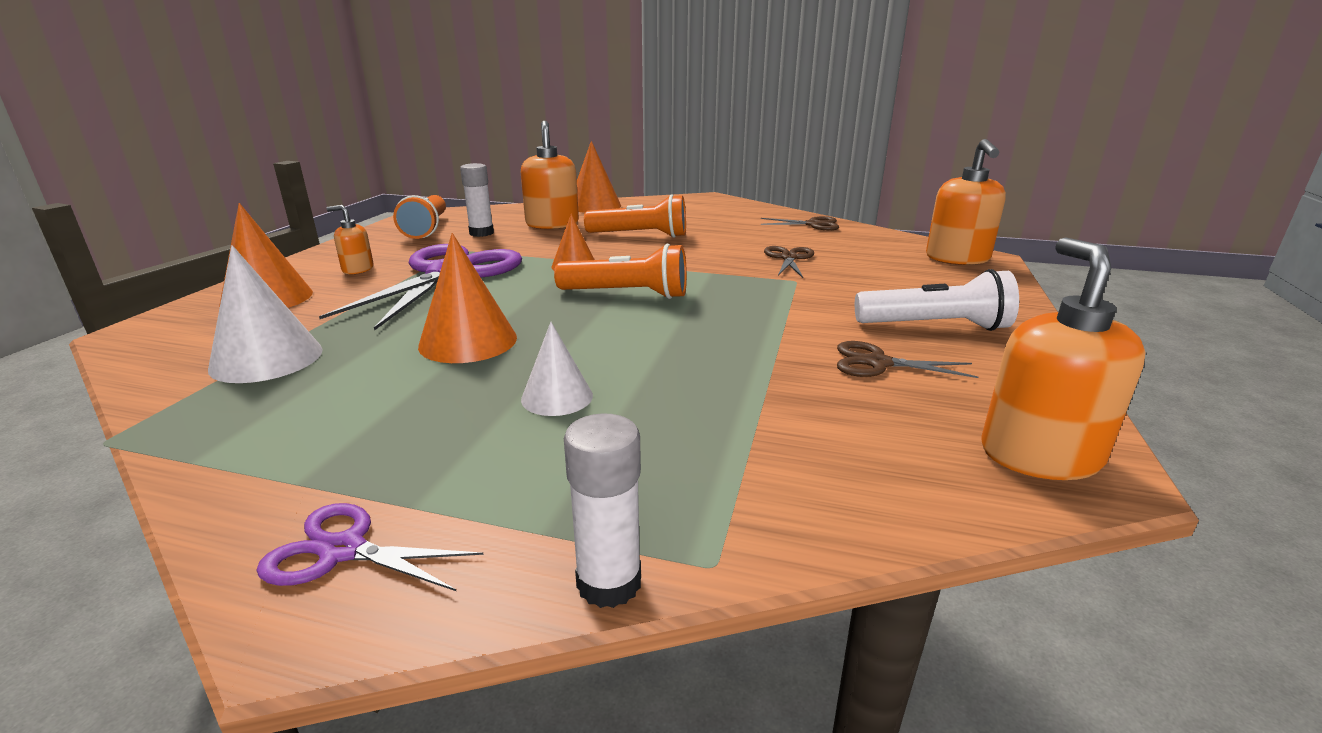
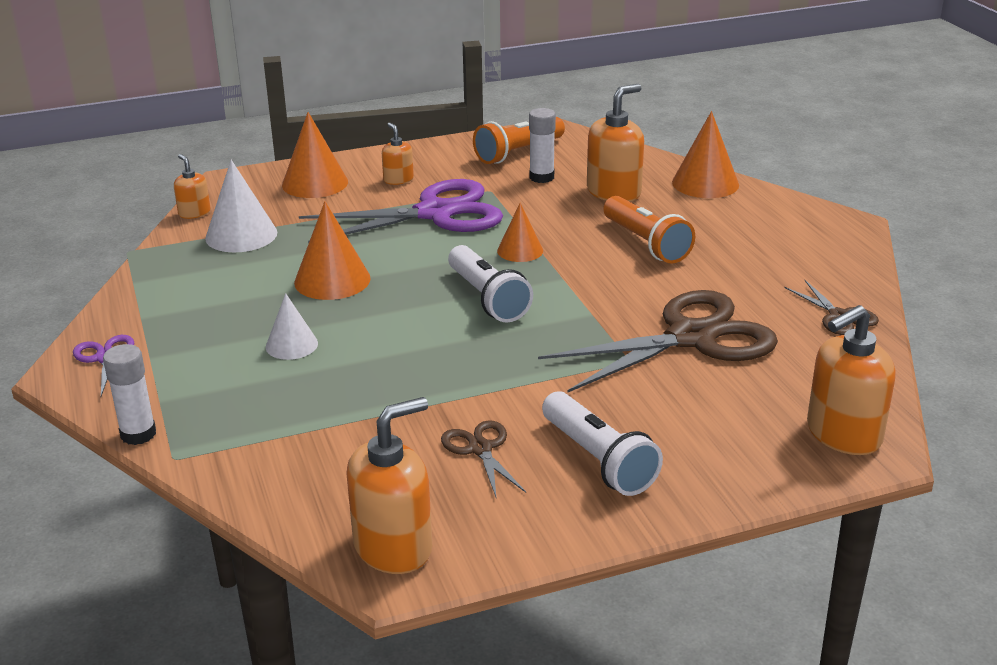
camera: 55 degrees right, 5 degrees up
(144, 370) = (194, 213): none -> orange soap dispenser
(627, 294) = (487, 298): orange flashlight -> white flashlight
(789, 258) = (691, 338): brown scissors -> brown scissors, size x2.19

